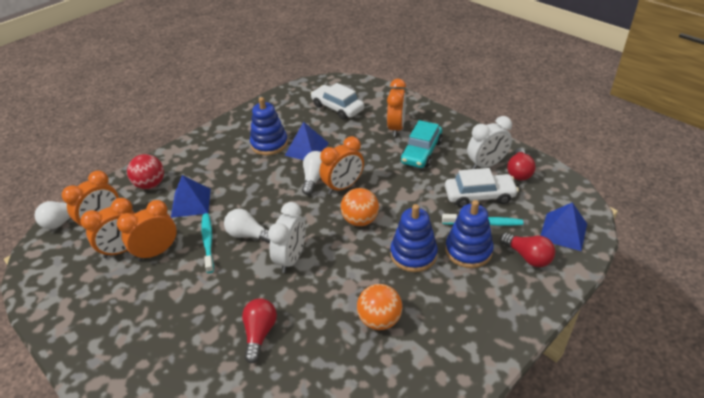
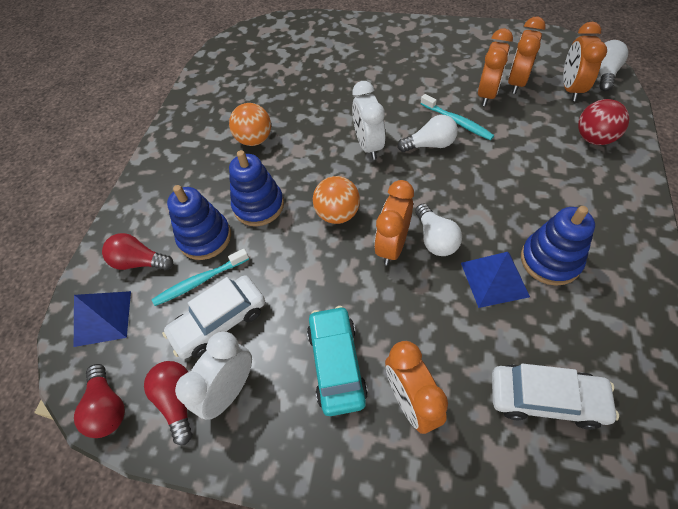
camera: 150 degrees right, 15 degrees up
(191, 203) = (525, 143): blue pyramid -> none
(260, 333) = (337, 90): red light bulb -> red light bulb (108, 407)

